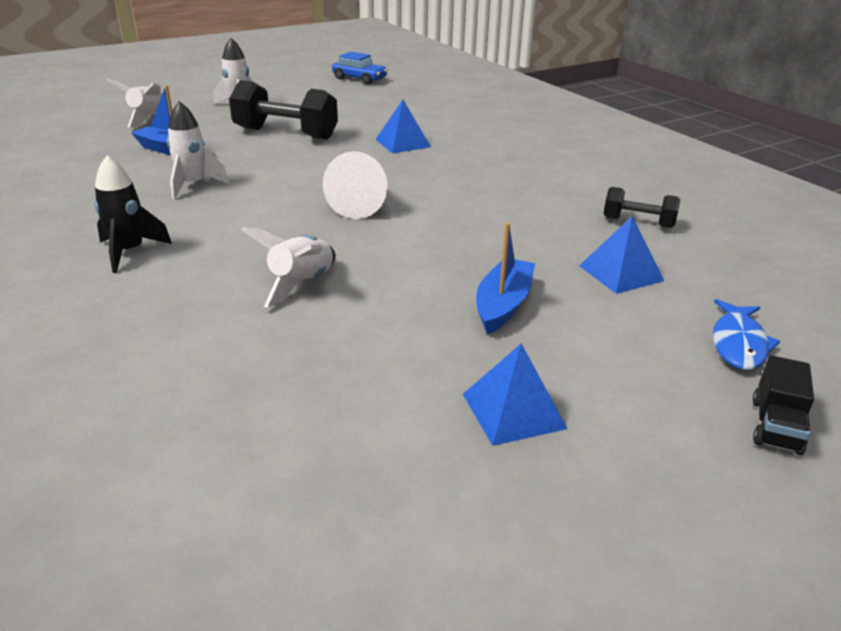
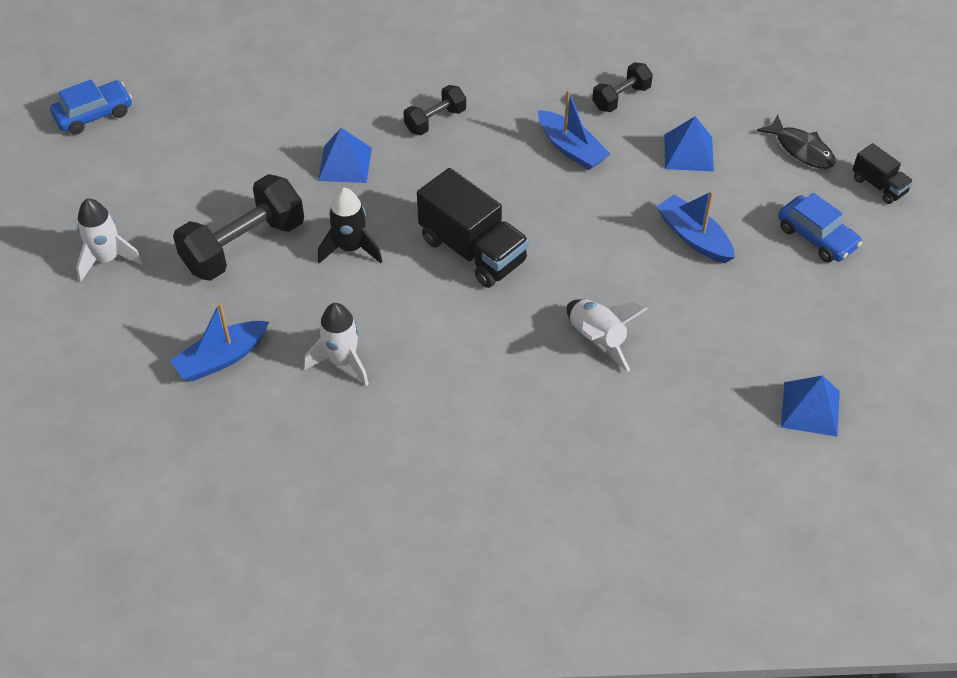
camera: 60 degrees left, 20 degrees up
(129, 252) = (469, 440): black rocket -> black rocket (350, 248)
(150, 119) = (89, 356): white rocket -> none
(361, 204) = (473, 250): white cone -> black truck
(490, 160) = (435, 121): none -> black dumbbell
(513, 411) = (810, 289): blue pyramid -> blue pyramid (810, 409)
(538, 215) = (571, 148): none -> blue boat
(610, 393) = (816, 237): none -> blue car
(738, 344) = (801, 149): blue fish -> black fish

